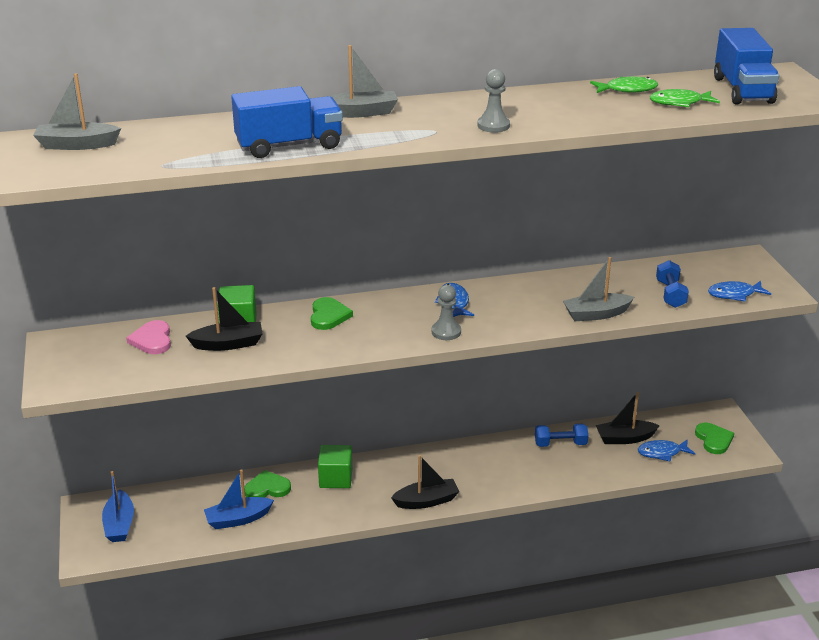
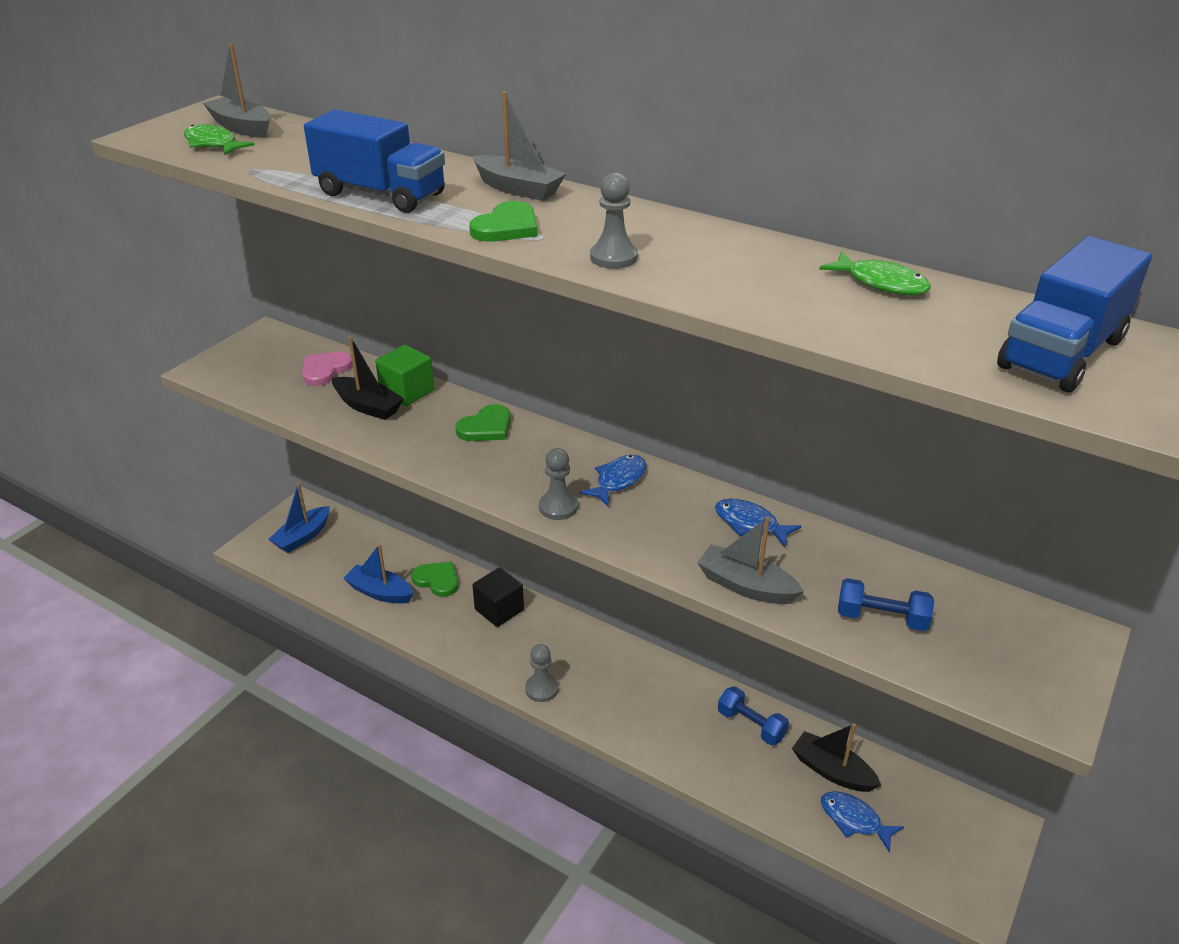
camera: 45 degrees right, 5 degrees up
(335, 478) = (499, 610): green cube -> black cube
(426, 501) = (542, 689): black boat -> grey pawn
(670, 294) = (881, 618): blue dumbbell -> blue dumbbell turned 60 degrees clockwise
(679, 103) = (918, 329): green fish -> green fish (213, 144)
(714, 440) = (943, 853): green heart -> green heart (507, 227)
(734, 294) = (972, 673): blue fish -> blue fish (750, 524)

